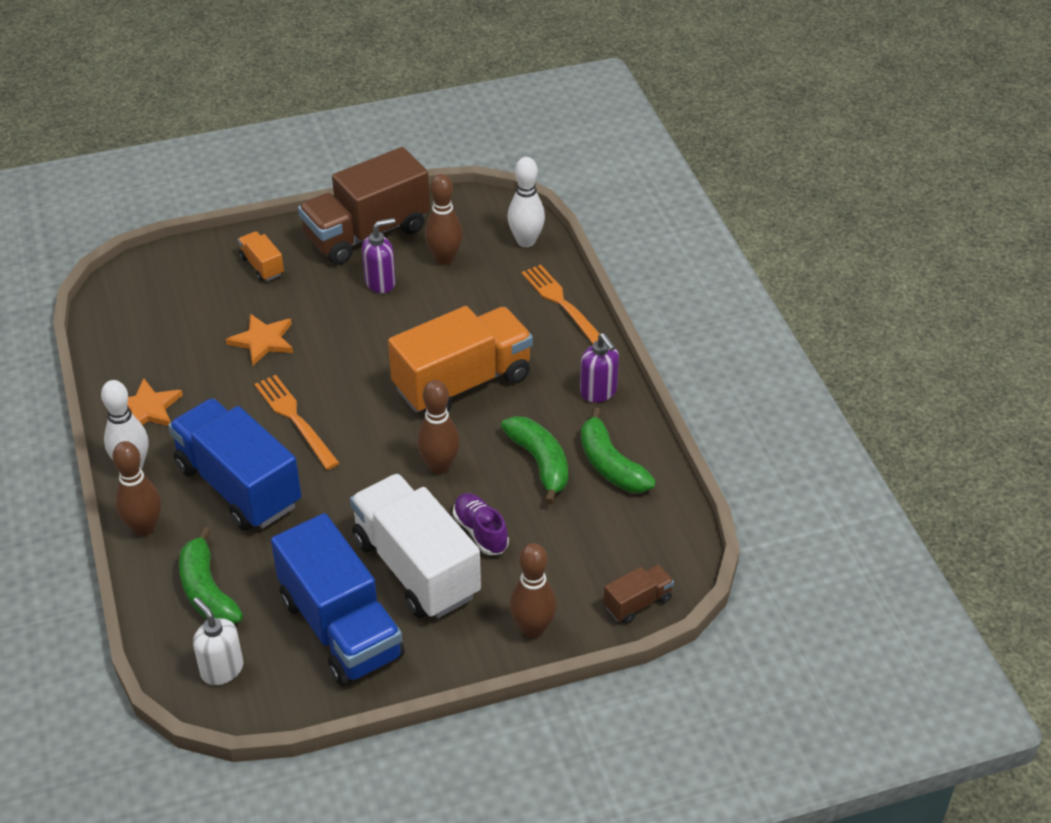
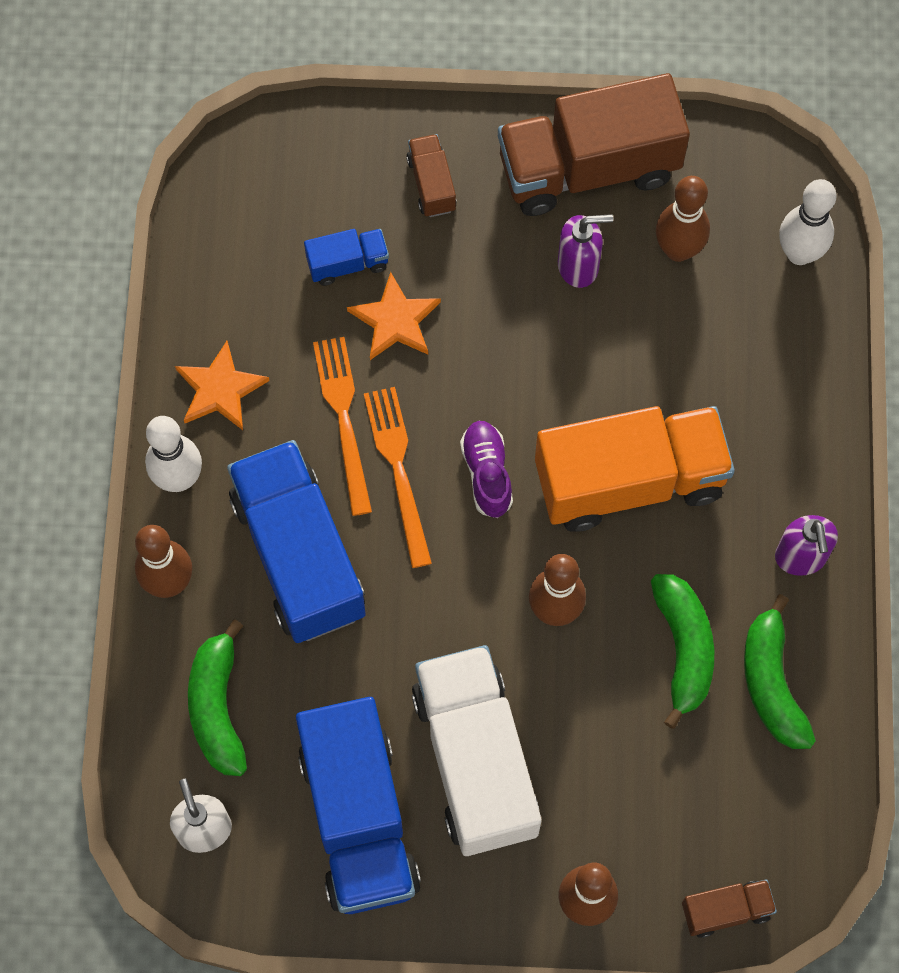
camera: 20 degrees right, 25 degrees up
(218, 320) = (348, 264): none -> blue truck
(262, 266) = (431, 184): orange truck -> brown truck
(480, 532) = (572, 733): purple shoe -> purple shoe (487, 473)
(562, 304) = (808, 386): orange fork -> orange fork (344, 419)

